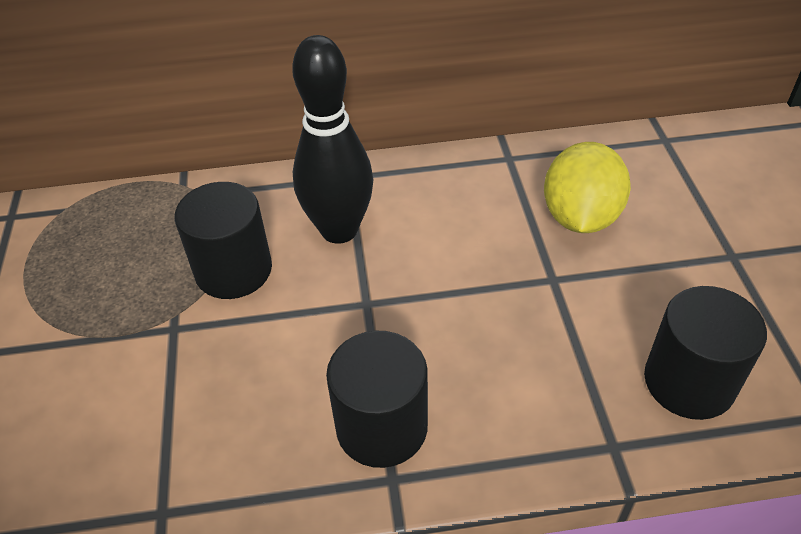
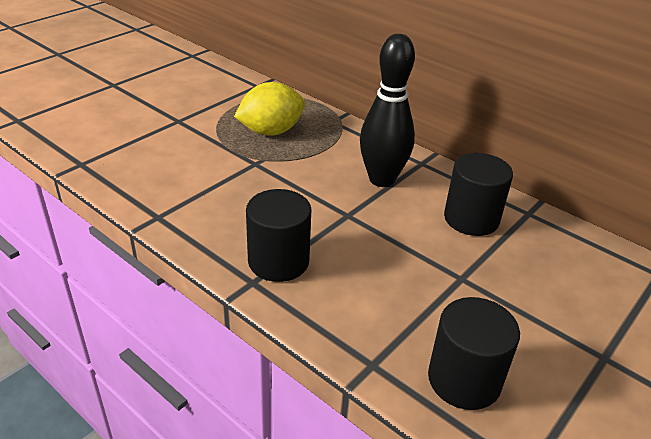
camera: 45 degrees right, 10 degrees down
(233, 270) = (310, 161): black cylinder -> black cylinder (471, 219)
(580, 217) = (527, 266): yellow lemon -> yellow lemon (271, 131)

